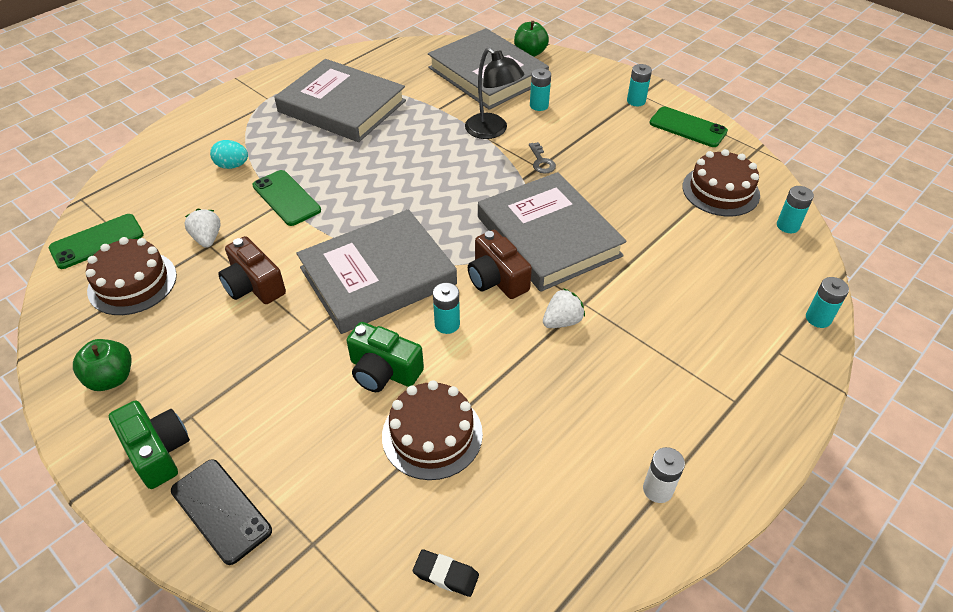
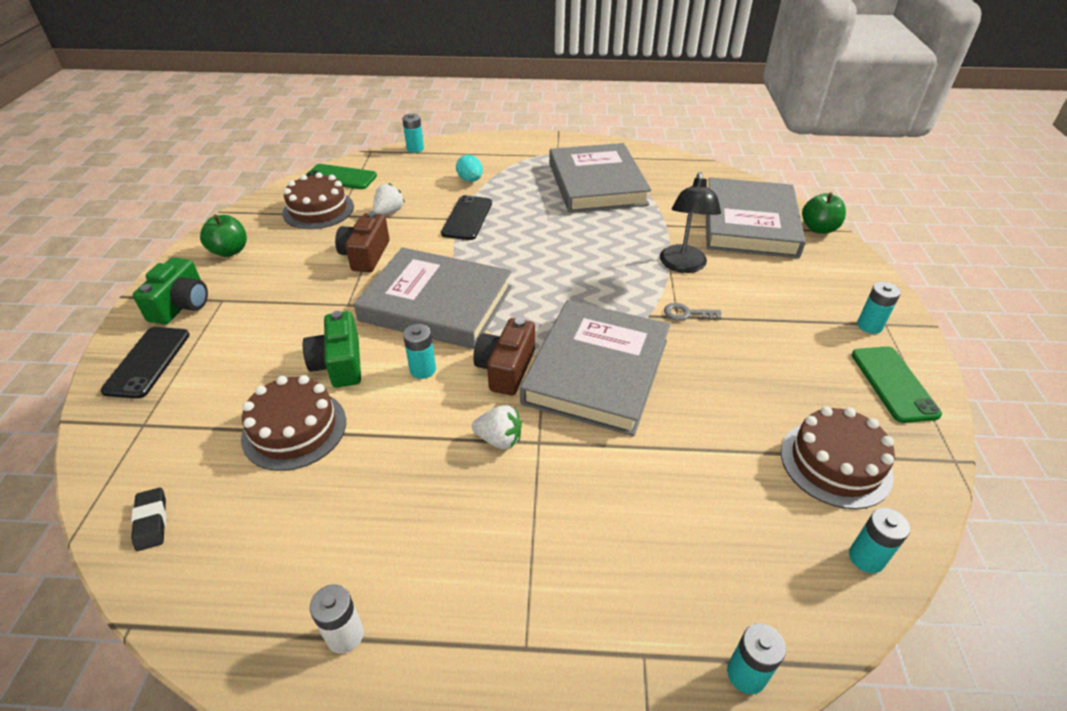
camera: 50 degrees right, 5 degrees down
(286, 198) = (467, 218): green phone -> black phone
(539, 105) = (758, 272): turquoise battery -> turquoise battery (415, 149)
(541, 161) = (687, 313): grey key -> grey key turned 60 degrees clockwise

